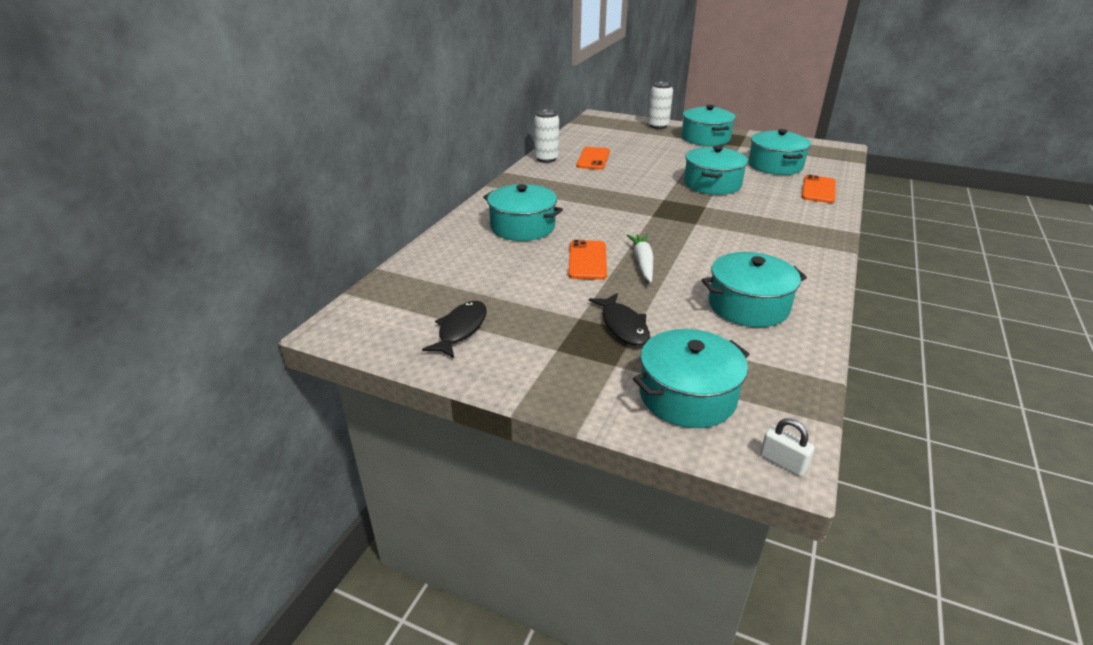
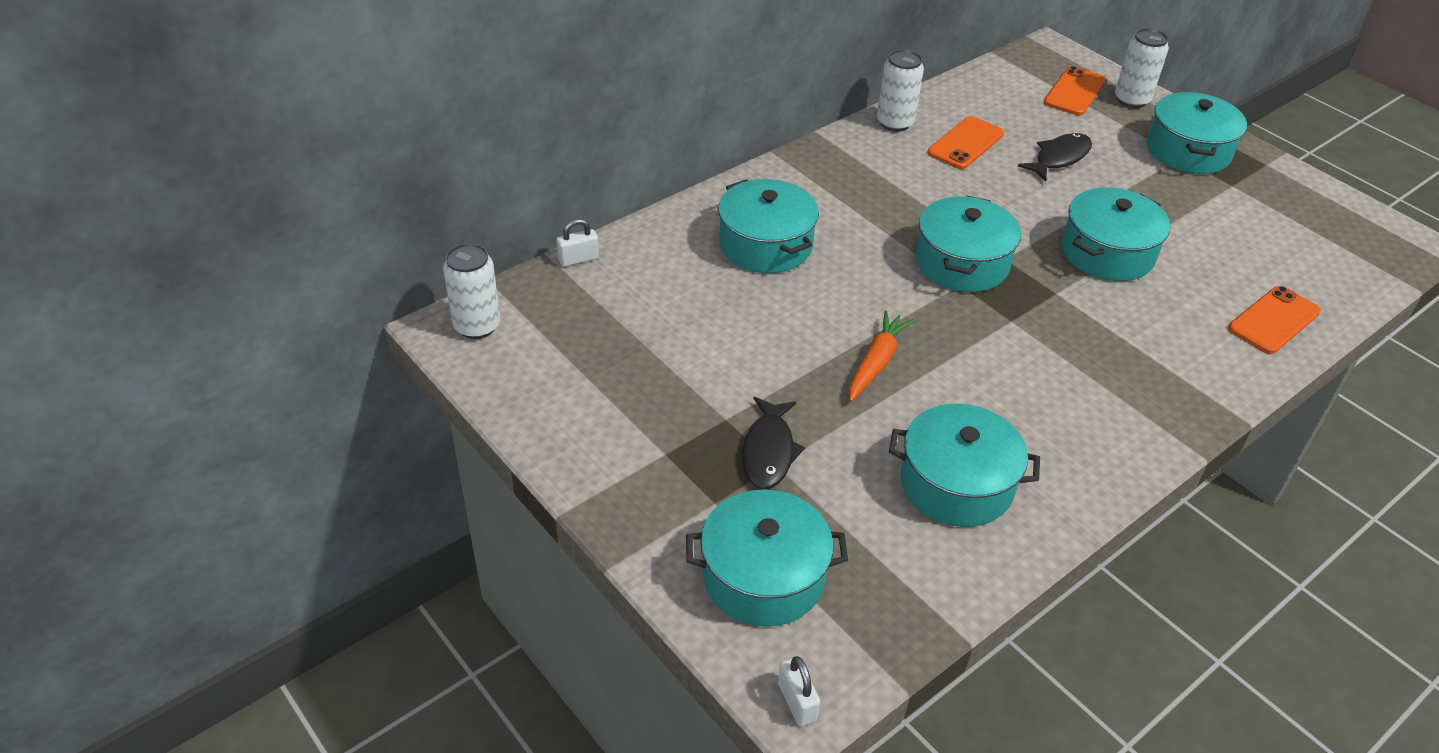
camera: 25 degrees right, 10 degrees up
(356, 320) = (477, 326): none -> white can
(404, 264) = (578, 259): none -> white padlock
(460, 329) = (579, 383): black fish -> black fish (1059, 158)
(587, 260) = (806, 332): orange phone -> orange phone (1074, 92)
(643, 262) = (876, 362): white carrot -> orange carrot
(775, 165) = (1251, 247): turquoise pot -> turquoise pot (961, 263)

